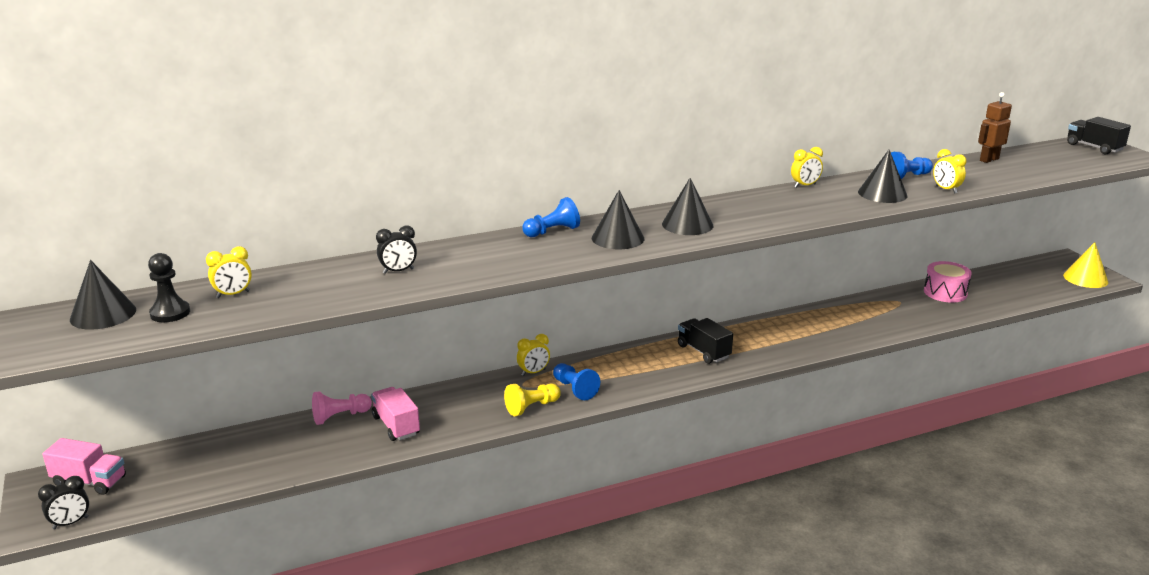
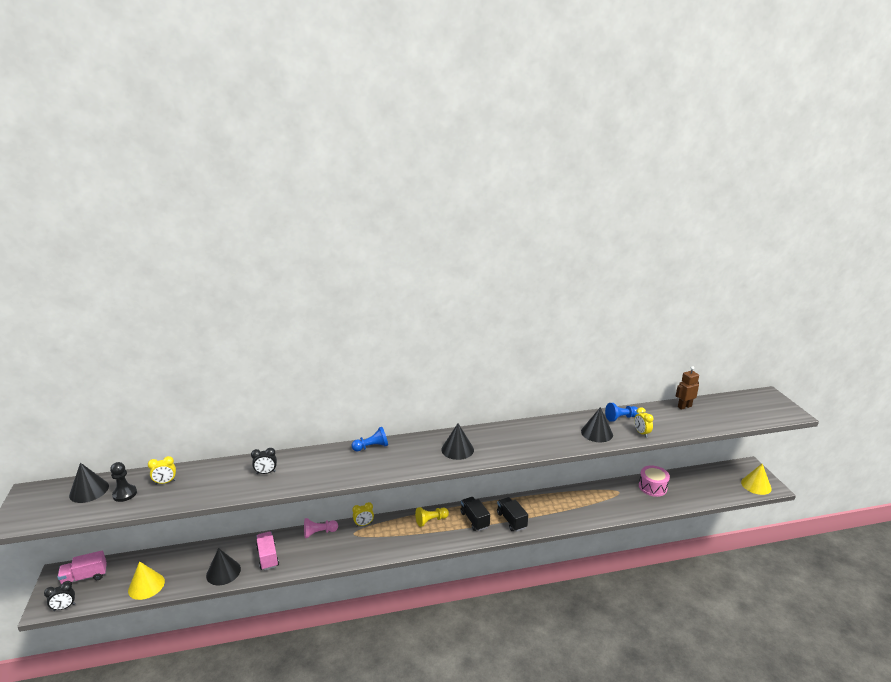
camera: 10 degrees right, 0 degrees up
(89, 481) = (85, 577): pink truck -> pink truck turned 135 degrees clockwise
(205, 481) = (146, 586): none -> yellow cone
(340, 416) = (238, 545): pink pawn -> pink pawn (319, 533)
(532, 407) = (352, 553): yellow pawn -> yellow pawn (431, 520)
(574, 389) = (383, 541): blue pawn -> none
(618, 238) = (409, 457): black cone -> black cone (223, 572)
(805, 186) = (549, 420): yellow clock -> none
(1094, 147) = (764, 401): black truck -> black truck (511, 520)

